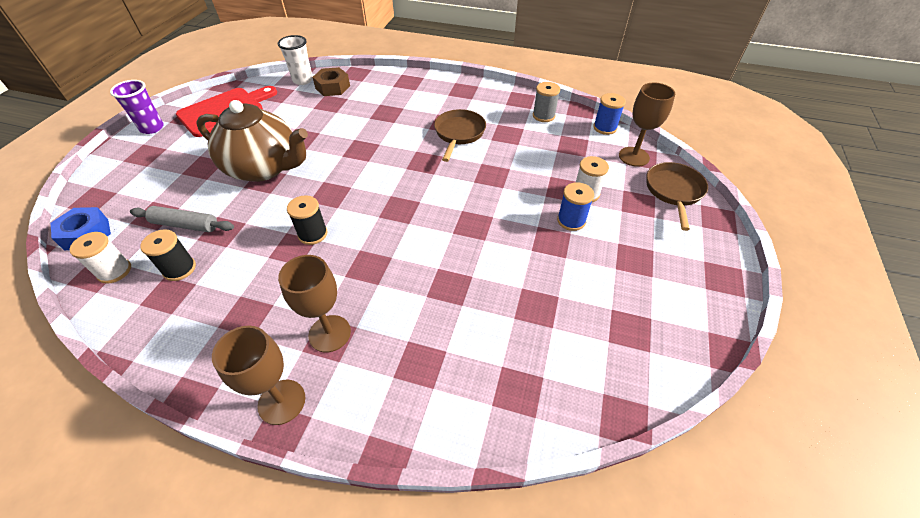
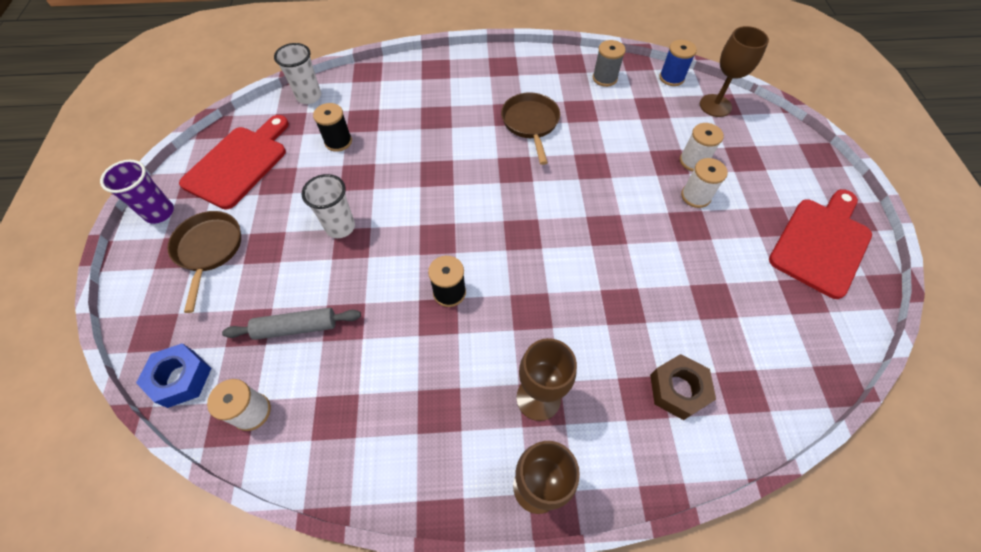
camera: 20 degrees left, 10 degrees up
(179, 269) = (327, 383): black spool -> black spool (338, 141)
(264, 168) = (340, 227): brown teapot -> white cup
(333, 87) = (352, 97): brown nut -> brown nut (678, 389)
(571, 220) = (695, 196): blue spool -> white spool
(674, 191) = (769, 136): brown pan -> brown pan (209, 250)
(676, 291) = (821, 243): none -> red cutting board

